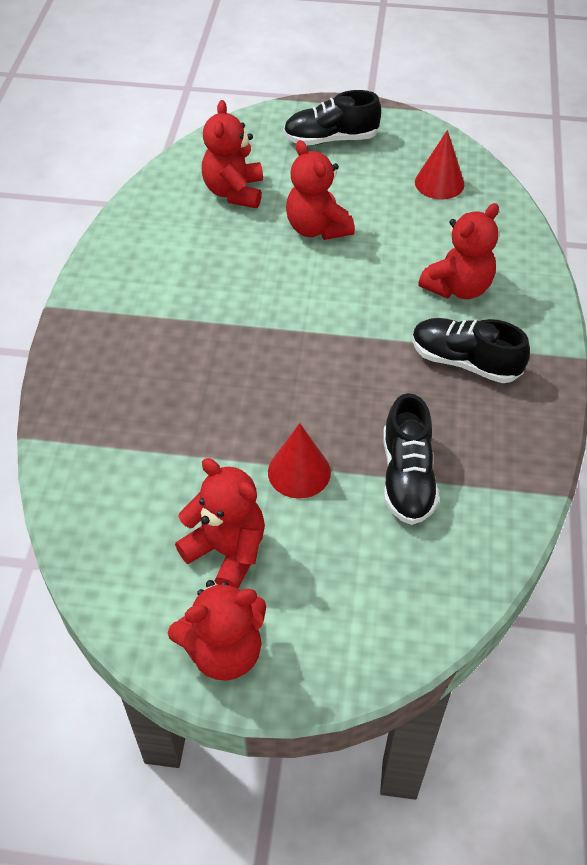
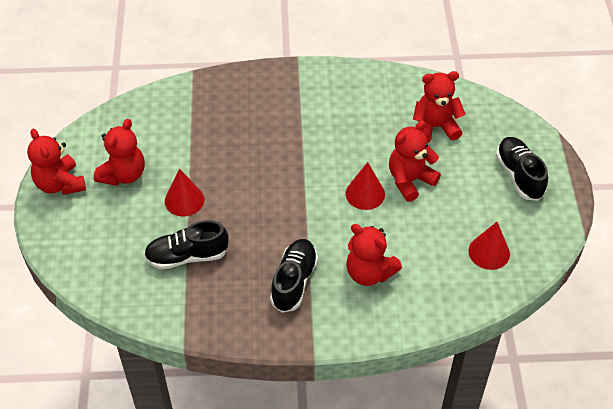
camera: 80 degrees right, 0 degrees up
(330, 272) = (365, 194): none -> red cone

